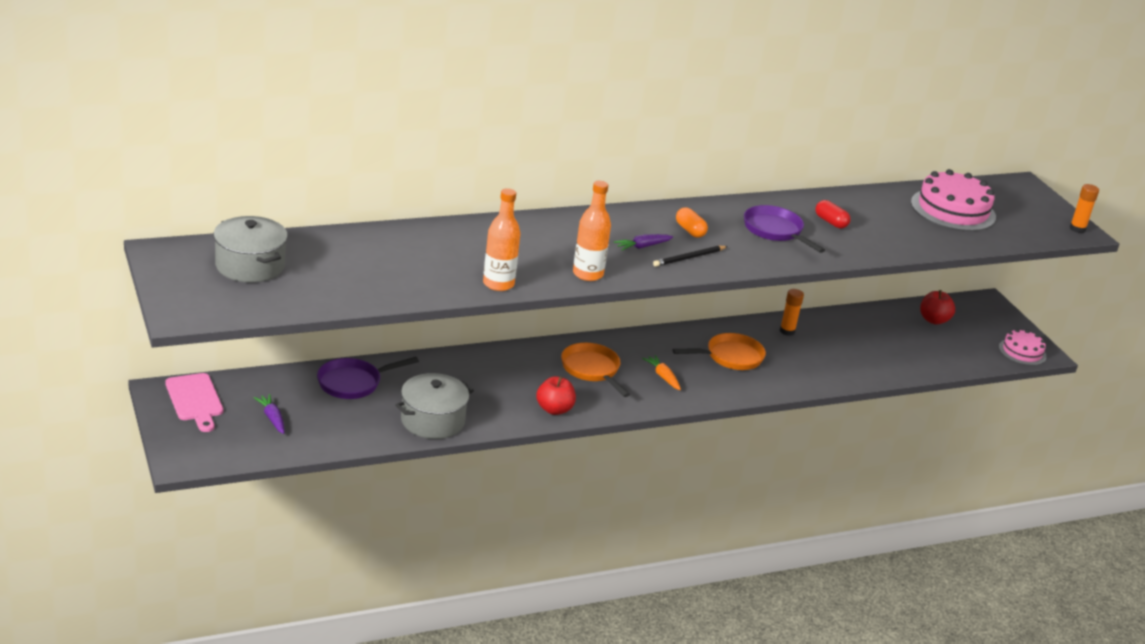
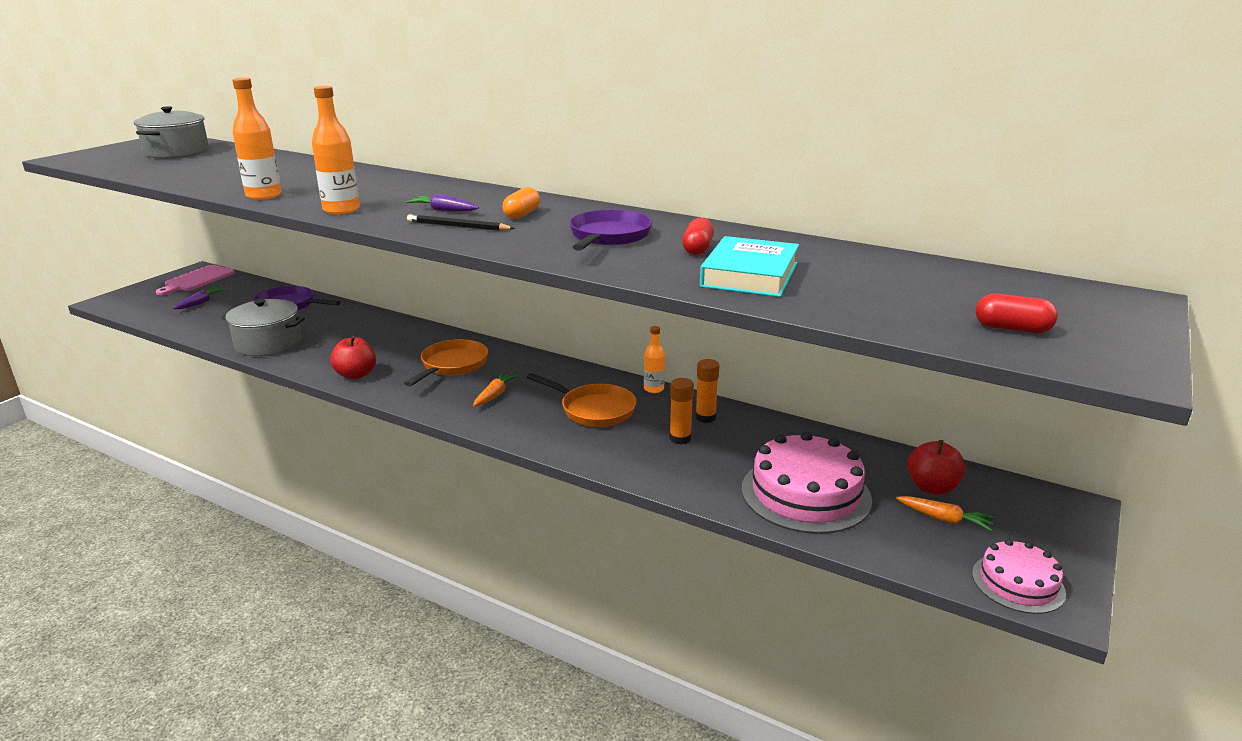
camera: 55 degrees right, 5 degrees down
(729, 325) = (653, 389): none -> orange bottle
(889, 233) = (749, 275): none -> turquoise book
(953, 210) = (917, 286): pink cake -> pink cake (805, 493)
(961, 335) = (945, 519): none -> orange carrot
(1023, 224) = (1012, 329): none -> red capsule
(1077, 229) = (1124, 364): orange glue stick -> orange glue stick (680, 438)

